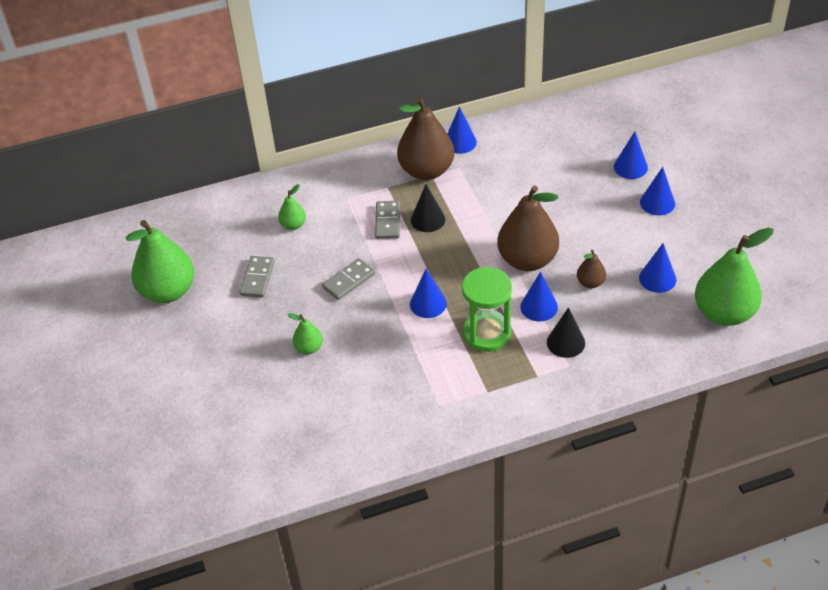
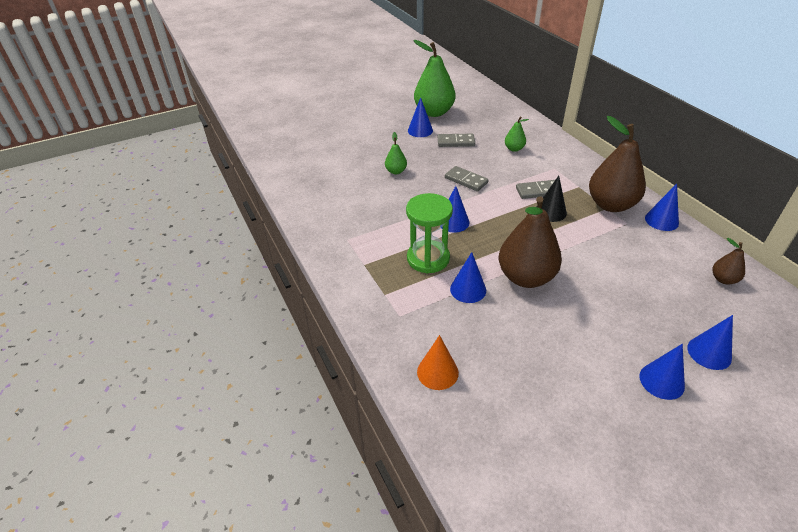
camera: 80 degrees right, 5 degrees down
(565, 342) = (427, 311): black cone -> none
(590, 283) = (511, 325): brown pear -> brown pear (723, 279)
(642, 343) = (437, 372): none -> orange cone
(657, 278) = (536, 384): blue cone -> blue cone (420, 130)
(724, 313) = (502, 454): green pear -> none

